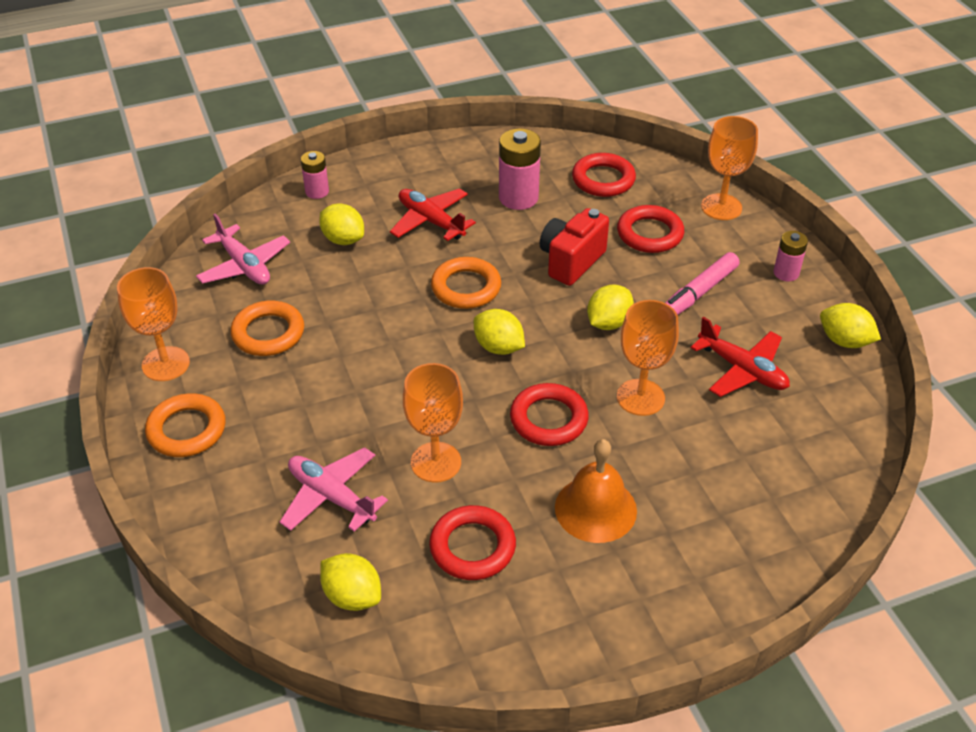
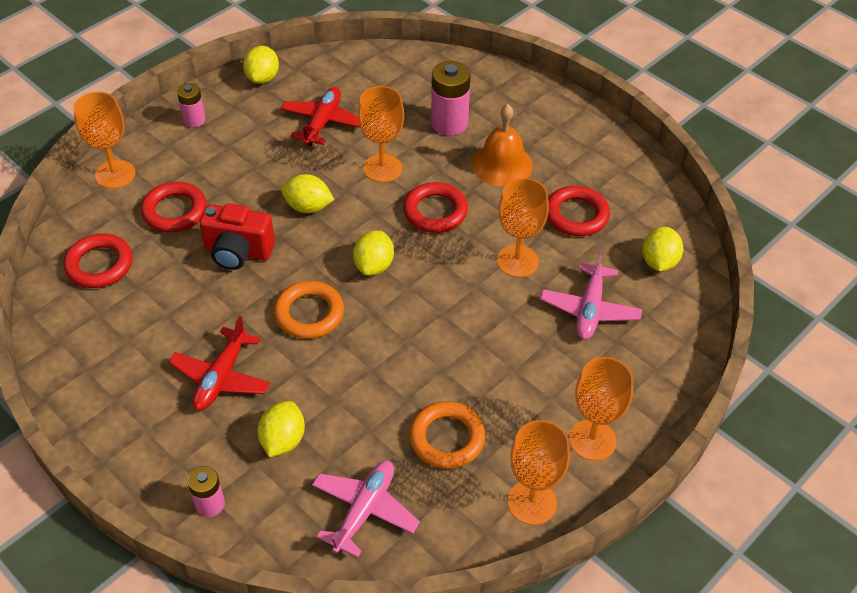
camera: 115 degrees left, 5 degrees up
(187, 430) = (592, 440): orange ring -> orange goblet
(518, 198) = (154, 320): pink battery -> pink battery (449, 123)
(697, 294) = (245, 164): pink marker -> none

